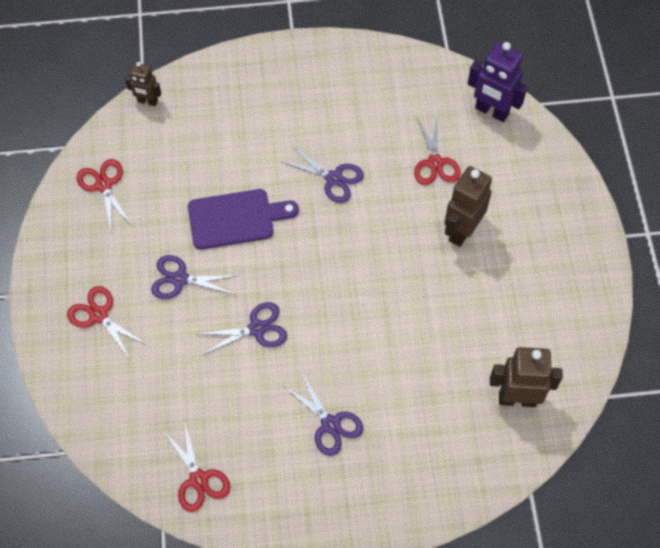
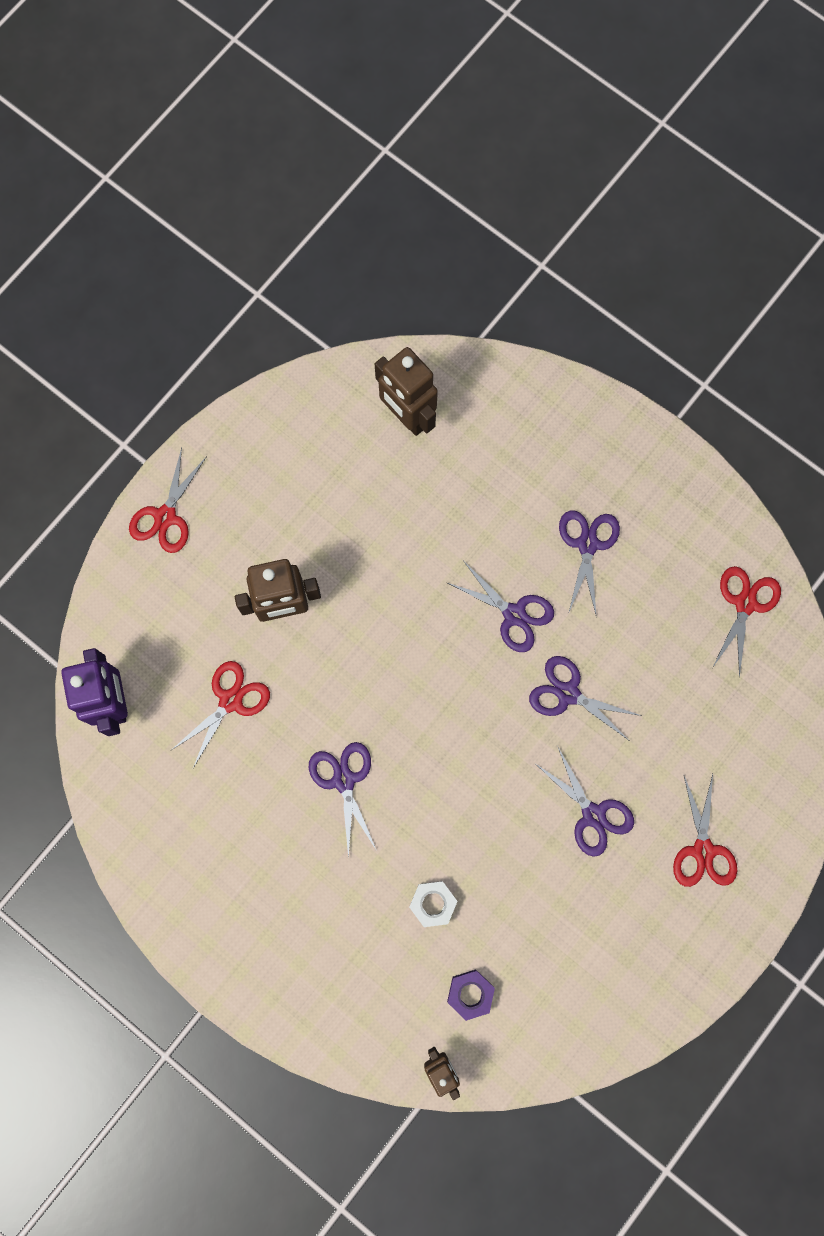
camera: 135 degrees left, 15 degrees up
(104, 185) = (576, 1001): red scissors -> red scissors (165, 516)
(164, 143) = (470, 993): none -> purple nut
(225, 164) = (433, 903): none -> white nut
(236, 219) = (480, 829): purple cutting board -> none
(332, 343) = (514, 614): none -> purple scissors

